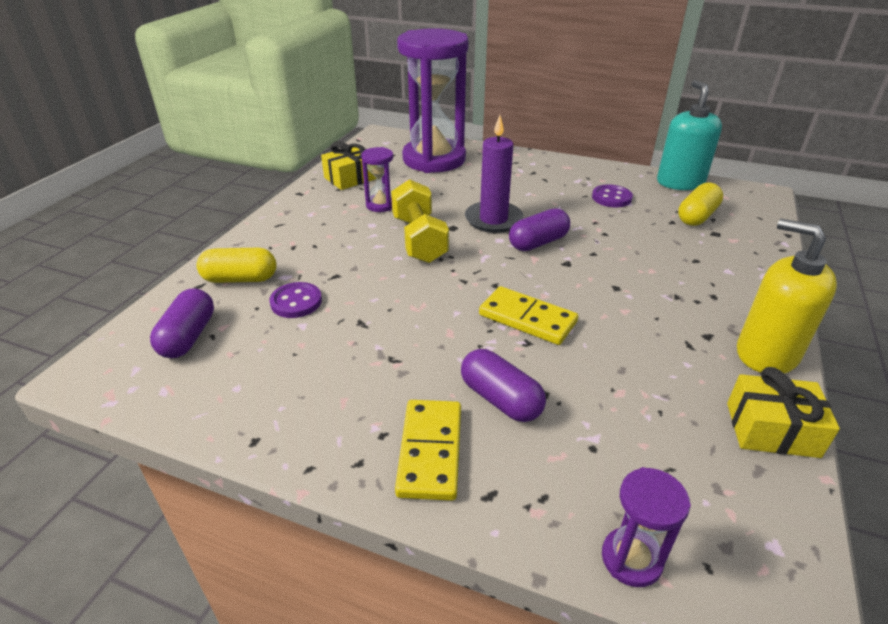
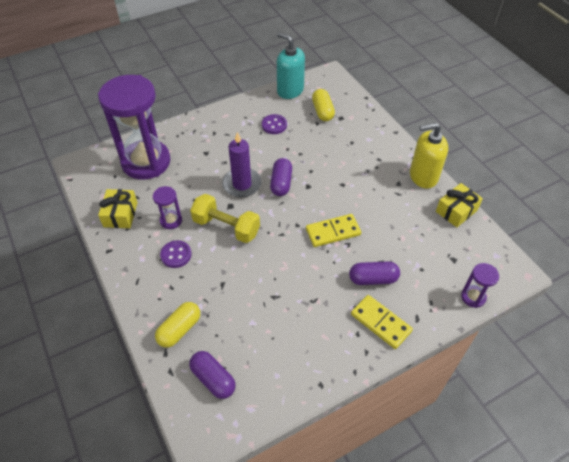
camera: 50 degrees left, 15 degrees up
(296, 302) = (229, 314): purple button -> purple button (176, 255)

